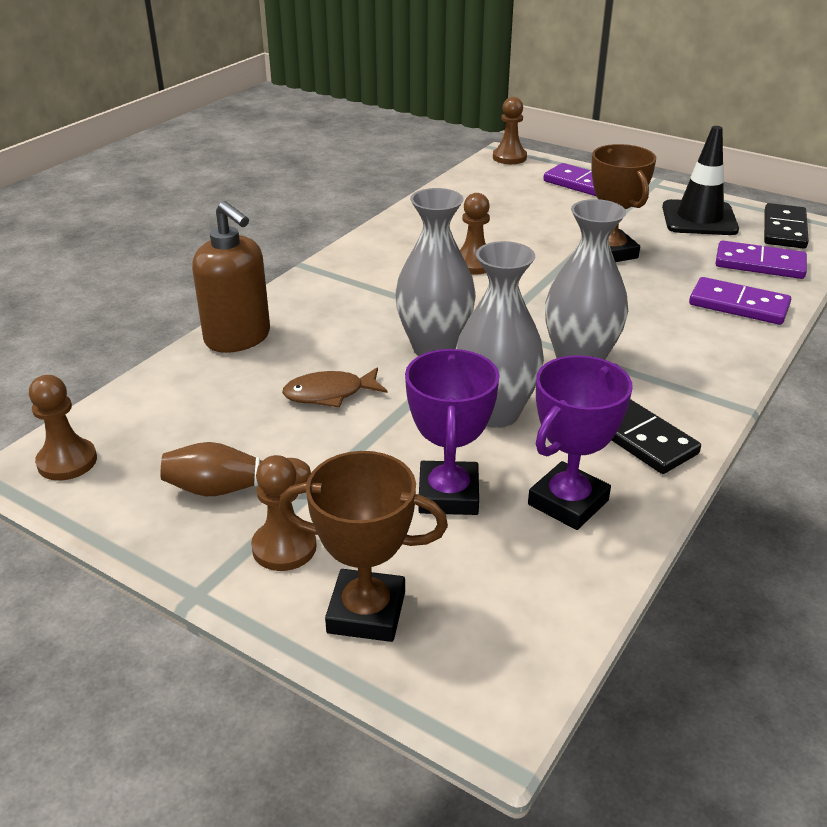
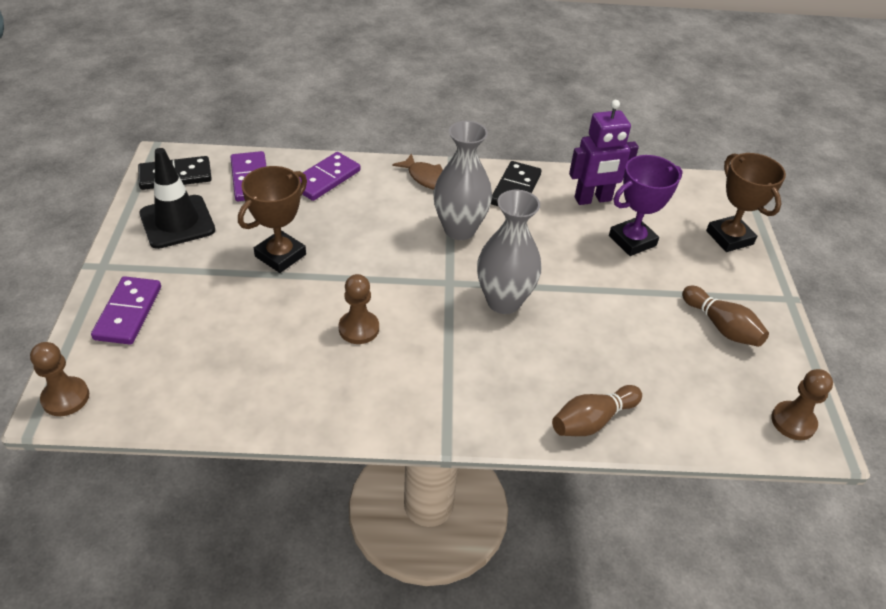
camera: 125 degrees left, 10 degrees up
(238, 338) = (592, 420): brown soap dispenser -> brown bowling pin
(284, 547) = (731, 283): brown pawn -> none
(329, 394) = (602, 329): brown fish -> brown fish (426, 178)
(495, 413) = (547, 247): grey vase -> none
(568, 502) = (593, 199): purple trophy -> purple robot
(738, 305) = (325, 179): purple domino -> purple domino turned 45 degrees clockwise

